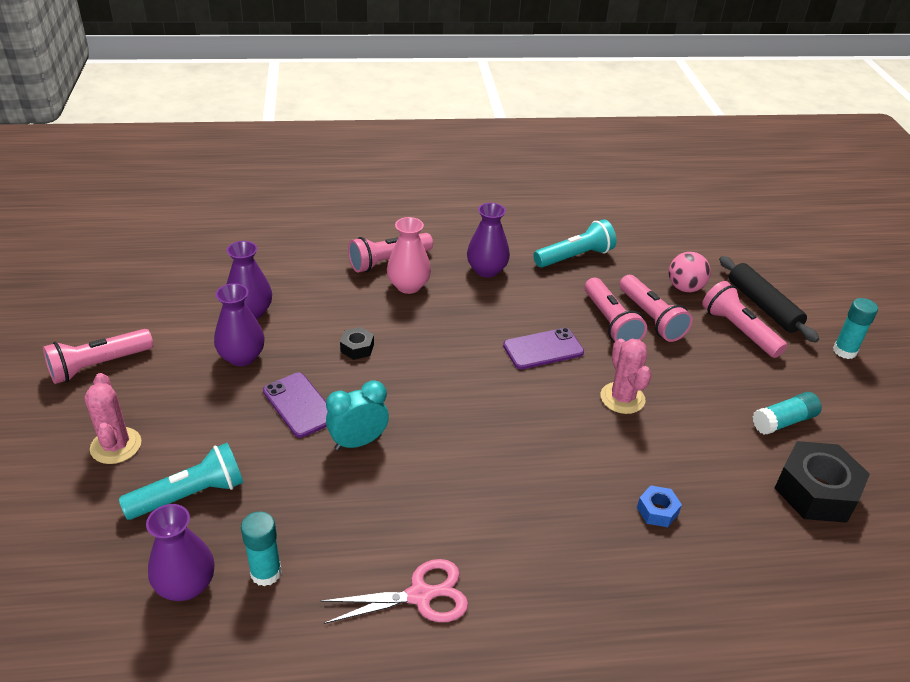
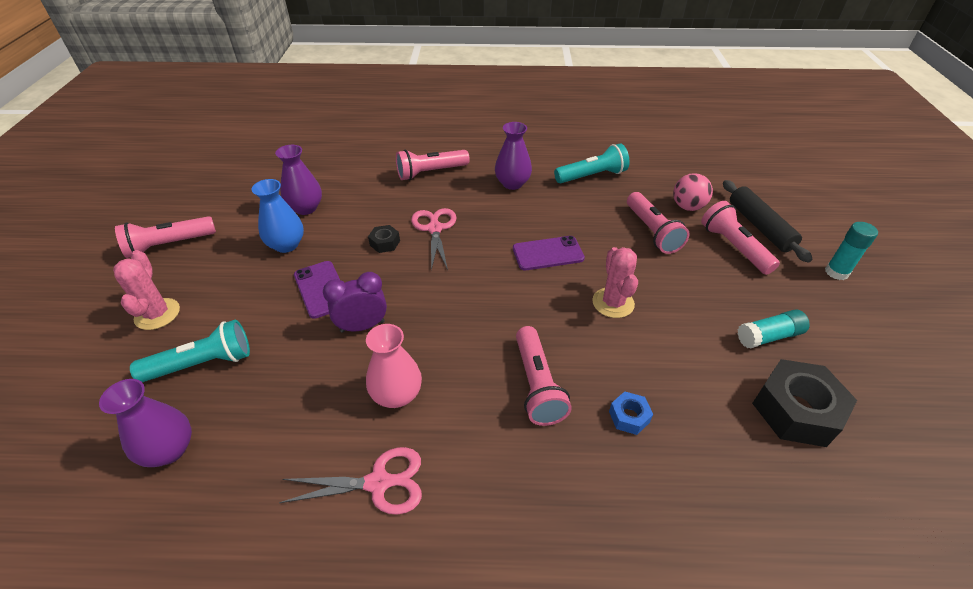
camera: 10 degrees right, 5 degrees up
(242, 357) = (286, 245): purple vase -> blue vase
(266, 573) = (243, 444): turquoise glue stick -> none
(358, 442) = (362, 326): turquoise clock -> purple clock
(408, 286) = (442, 193): pink vase -> pink vase (397, 394)
(410, 328) = (434, 228): none -> pink scissors
(610, 322) = (613, 233): pink flashlight -> pink flashlight (537, 384)

